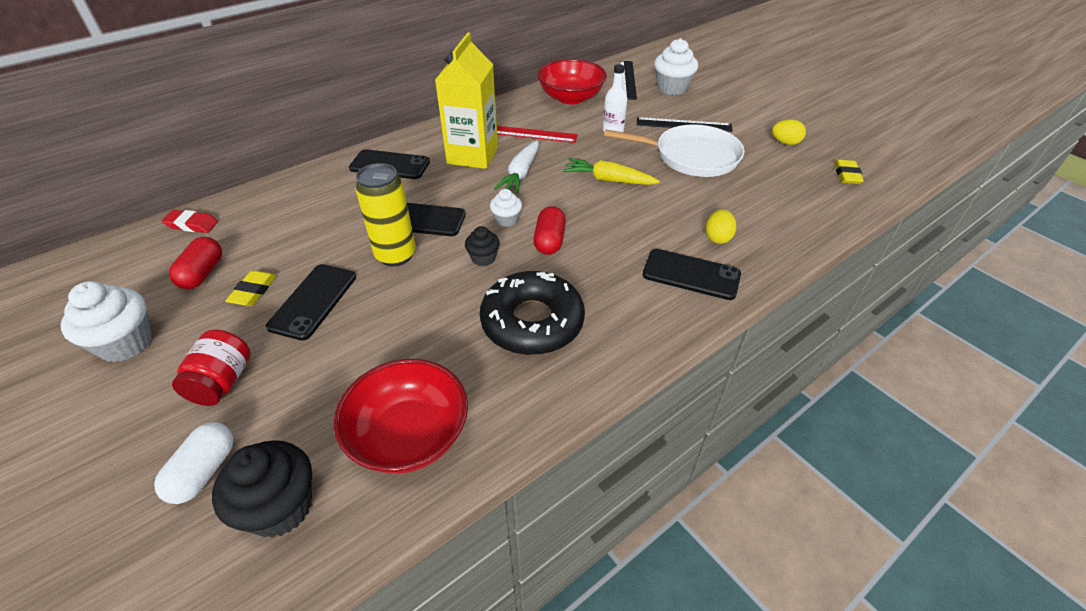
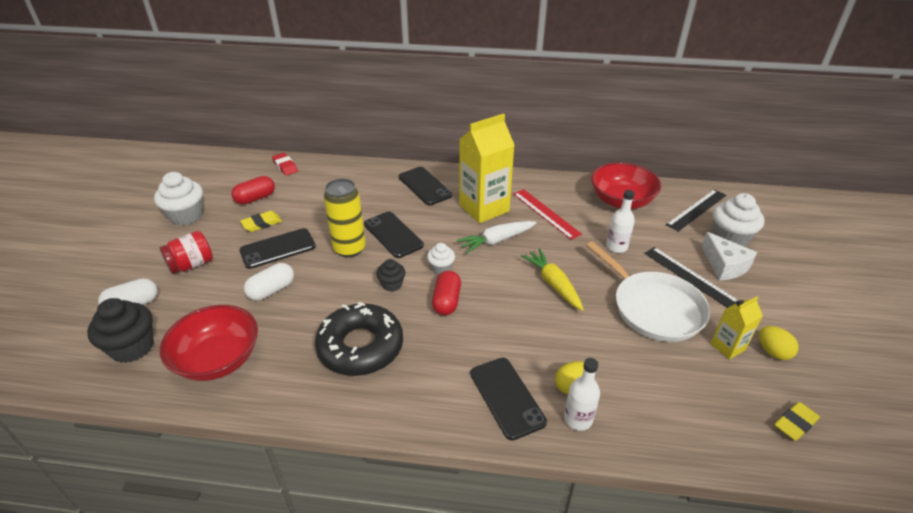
camera: 45 degrees right, 5 degrees down
(368, 339) = (271, 290): none -> white capsule
(549, 241) = (446, 301): red capsule -> red capsule turned 45 degrees counterclockwise
(692, 107) = (724, 265): none -> white cheese
(750, 254) = (578, 419): none -> white bottle
(761, 154) = (727, 346): none -> yellow carton

